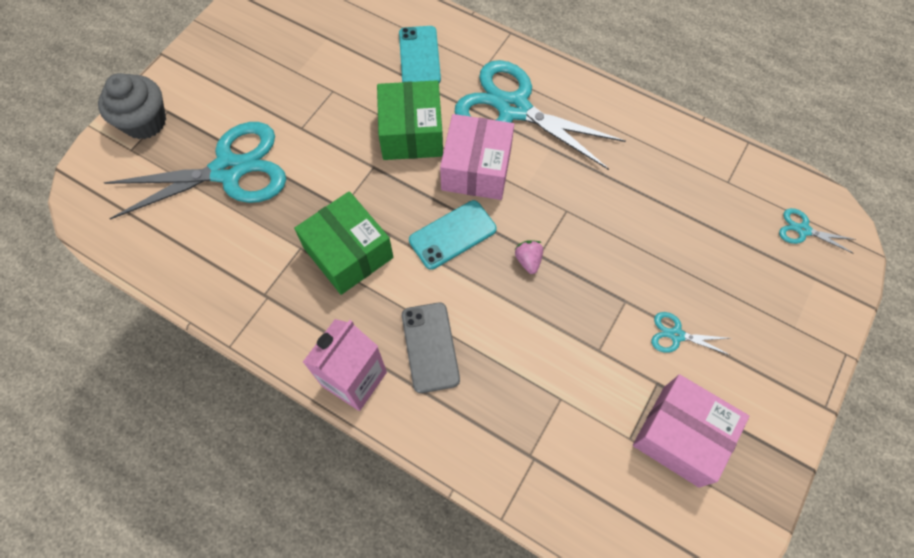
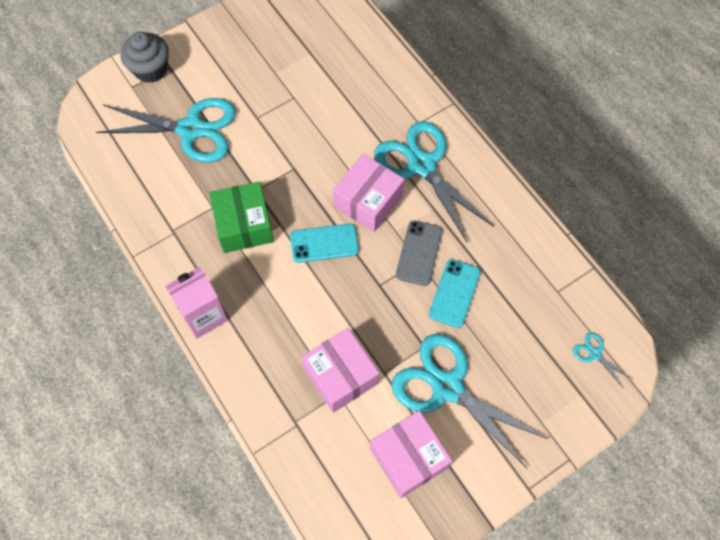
camera: 25 degrees right, 0 degrees up
(411, 133) = (334, 154): green box -> none
(419, 56) = (372, 95): turquoise phone -> turquoise phone (454, 293)
(430, 347) = (266, 317): grey phone -> grey phone (419, 253)
(528, 260) = (369, 286): pink strawberry -> none
(552, 376) = (341, 375): none -> pink box
(676, 335) = (447, 387): turquoise scissors -> turquoise scissors, size x2.46

